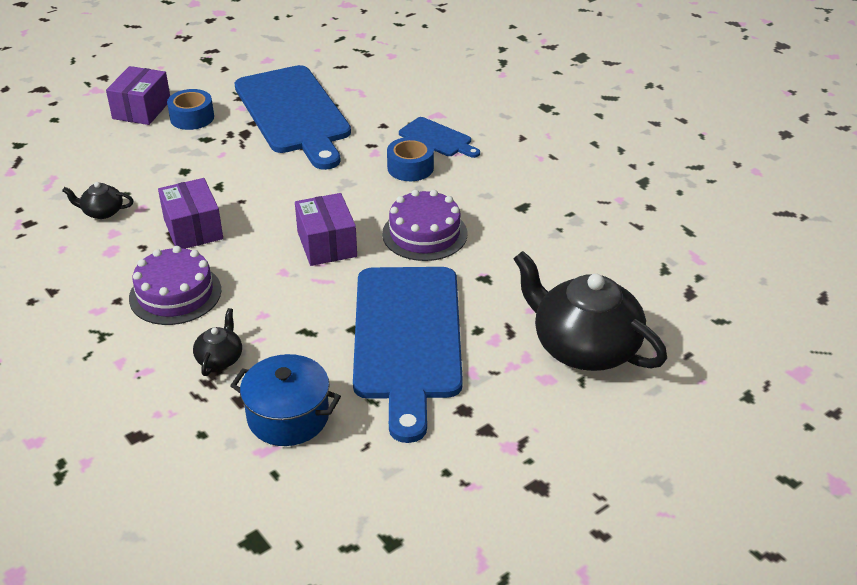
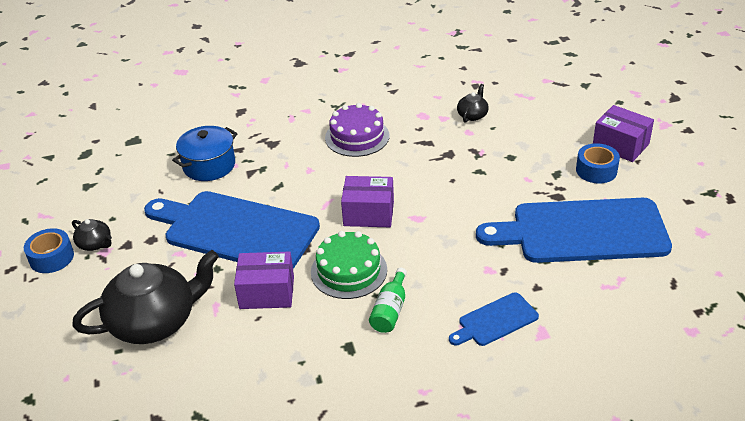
camera: 115 degrees right, 0 degrees up
(193, 229) = (427, 152): purple box -> purple box (267, 292)
(220, 358) = (280, 147): black teapot -> black teapot (95, 244)
(410, 168) = (452, 287): blue tape -> blue tape (51, 258)
(424, 234) = (349, 271): purple cake -> green cake
(462, 195) = (390, 310): none -> green bottle

